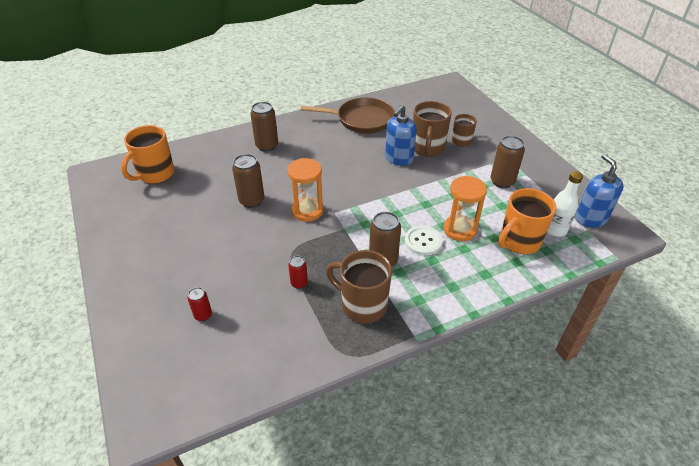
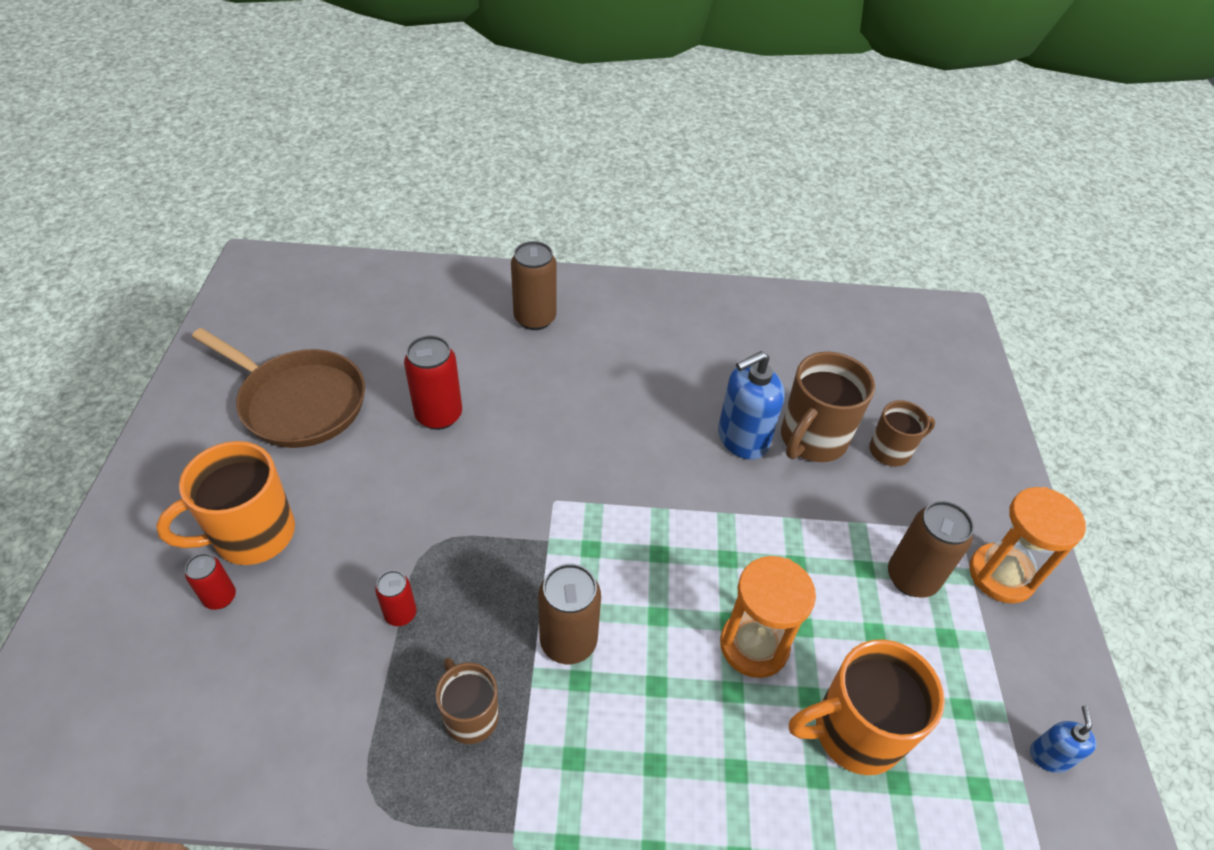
camera: 25 degrees right, 5 degrees up
(155, 174) = (334, 302): orange mug -> orange mug (252, 535)
(252, 201) = (439, 415): brown can -> red can
(307, 211) = (512, 475): orange hourglass -> orange hourglass (1001, 575)
(361, 120) = (730, 330): brown pan -> brown pan (298, 402)
(362, 305) = (470, 715): brown mug -> brown mug, size x0.61
(423, 241) = (667, 637): white button -> none
(555, 230) = (951, 743): white bottle -> none
(590, 219) = (1049, 756): blue soap dispenser -> blue soap dispenser, size x0.53

